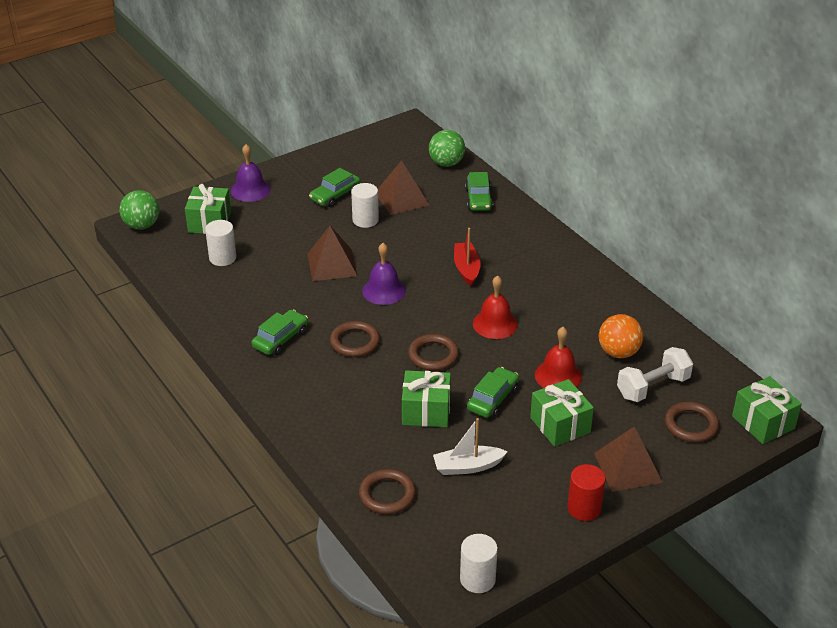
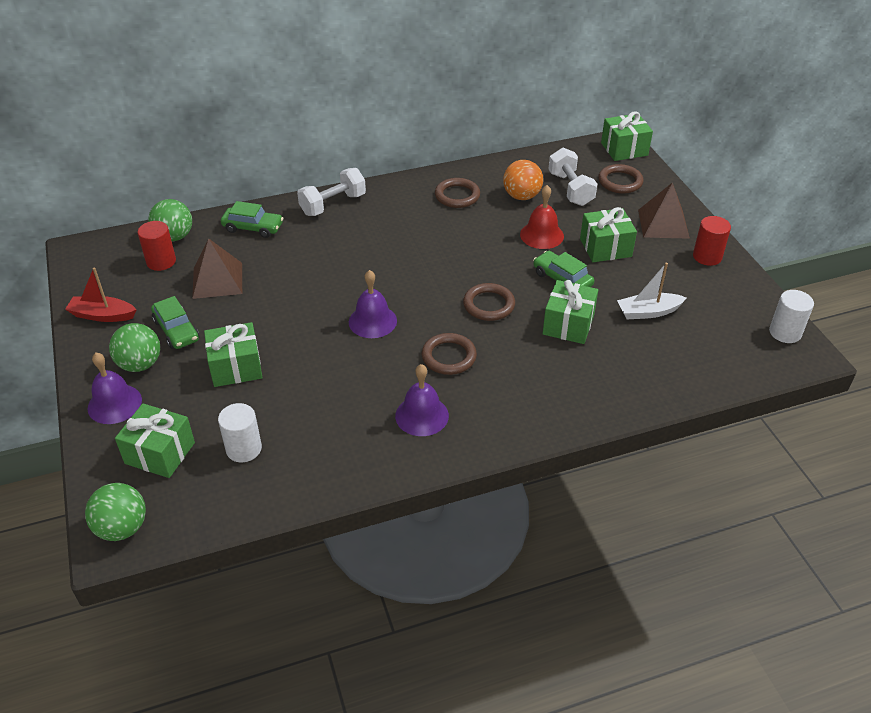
camera: 75 degrees left, 5 degrees up
(280, 339) = (422, 415): green car -> purple bell
(293, 189) = (140, 364): none -> green ball
(304, 233) = (236, 367): none -> green gift
(332, 265) = (308, 353): brown pyramid -> none
(365, 220) = (240, 314): white cylinder -> none
(387, 494) = (678, 371): brown ring -> brown ring (457, 196)
(412, 166) = (161, 261): none -> red cylinder
(466, 269) = (364, 258): red boat -> red boat (103, 315)
(467, 466) = (648, 312): white boat -> white boat turned 75 degrees clockwise
(495, 324) = (456, 257): red bell -> none
(536, 234) = (333, 204): none -> white dumbbell

